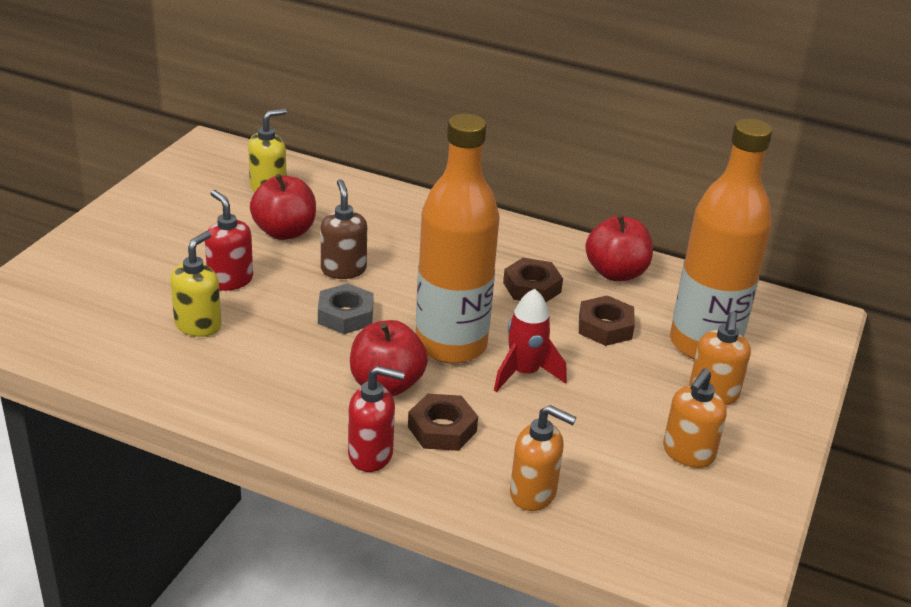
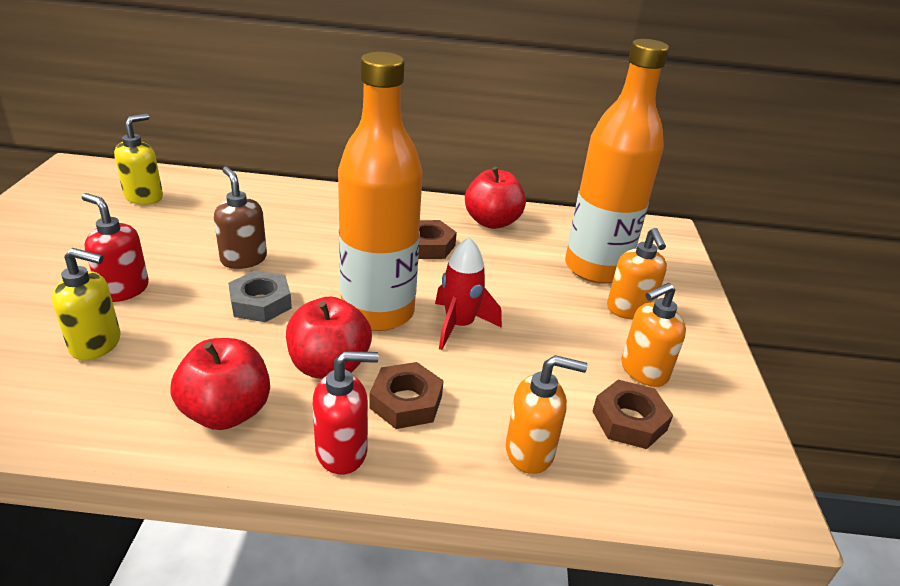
camera: 20 degrees left, 0 degrees up
(198, 325) = (96, 344): yellow soap dispenser -> yellow soap dispenser turned 90 degrees clockwise
(284, 232) = (171, 233): red apple -> red apple (227, 412)
(605, 327) = (508, 269): brown nut -> brown nut (629, 420)
(688, 453) = (643, 371): orange soap dispenser -> orange soap dispenser turned 45 degrees clockwise

